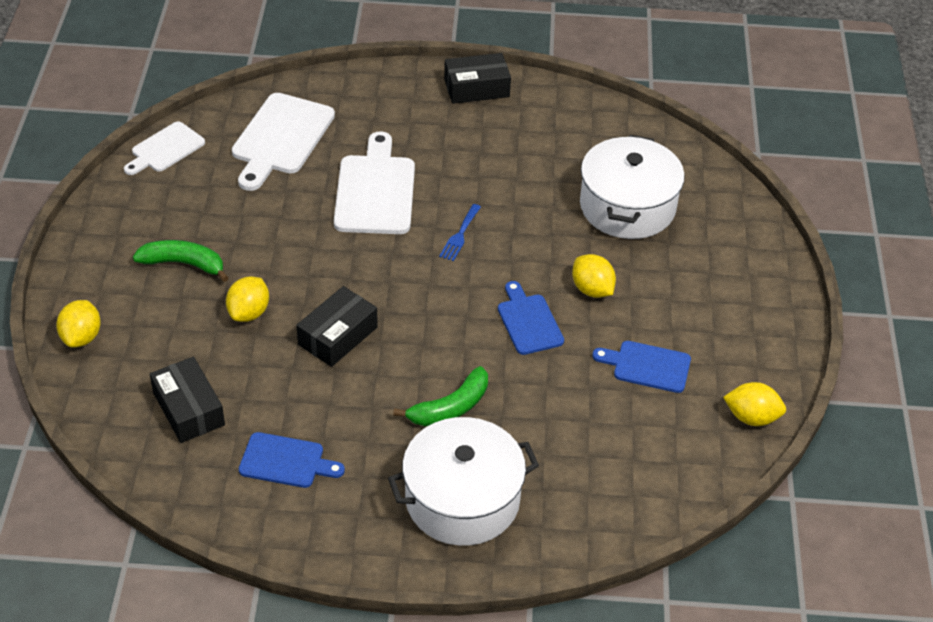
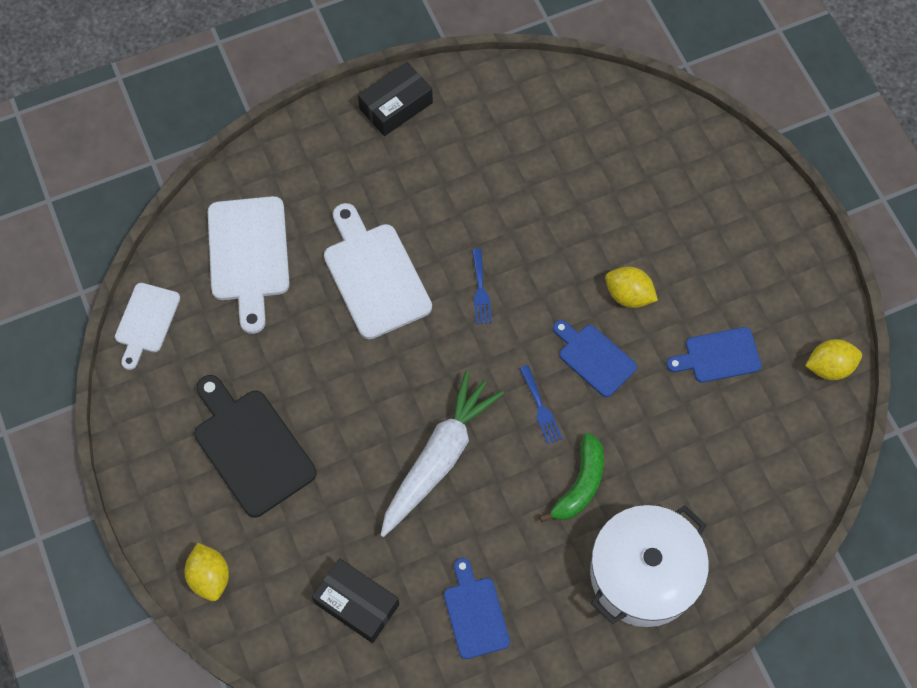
camera: 25 degrees left, 20 degrees up
(184, 264) = (251, 447): green banana -> black cutting board
(249, 312) = (345, 472): yellow lemon -> none
(286, 461) = (475, 613): blue cutting board -> blue cutting board turned 90 degrees counterclockwise
(337, 336) = (439, 457): black box -> white carrot
(454, 337) = (540, 408): none -> blue fork
(627, 206) = (608, 185): white pot -> none

